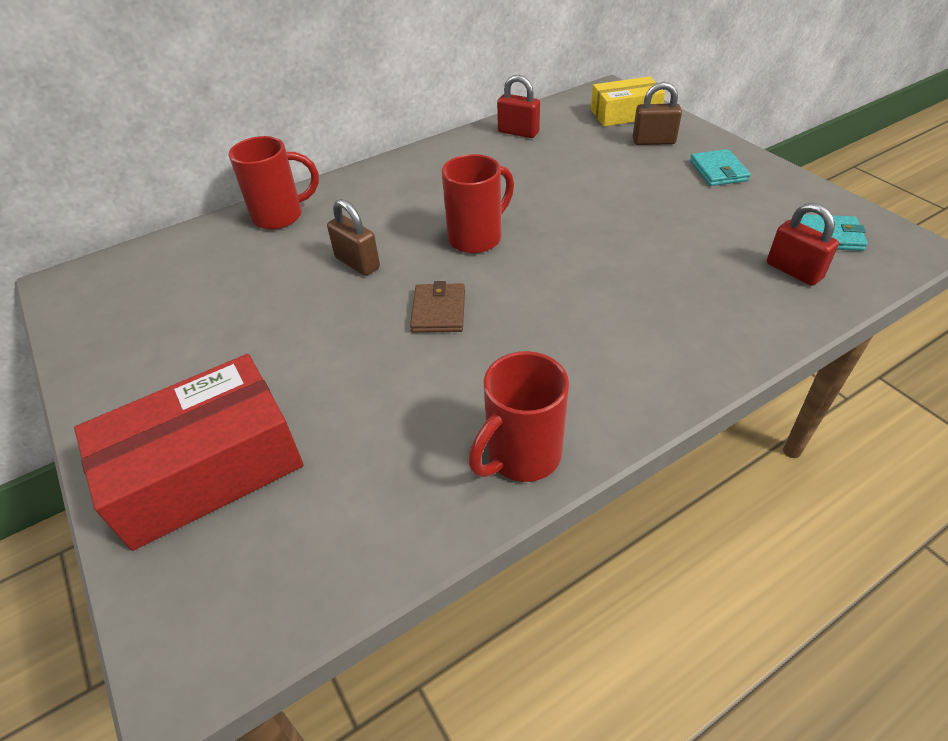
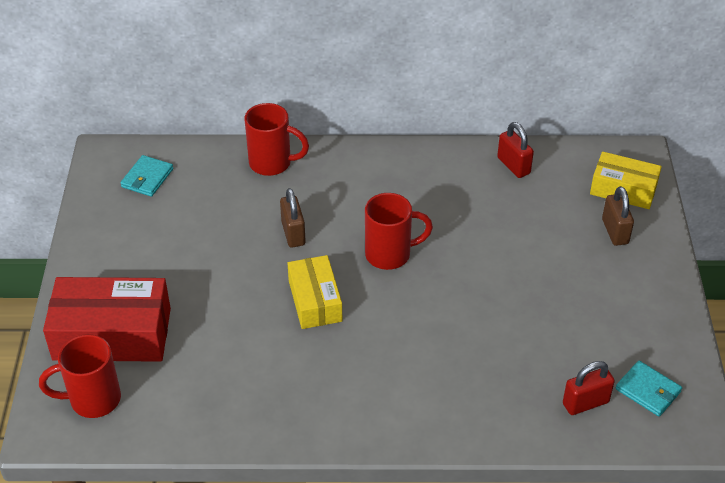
camera: 30 degrees right, 0 degrees up
(439, 311) = (315, 301): brown wallet -> yellow box
(521, 456) = (280, 423): red mug -> red mug (93, 399)
(653, 141) = (615, 231): brown padlock -> brown padlock turned 45 degrees clockwise
(718, 171) = (634, 288): turquoise wallet -> turquoise wallet (147, 178)
(794, 271) = (585, 403): red padlock -> red padlock turned 75 degrees clockwise

